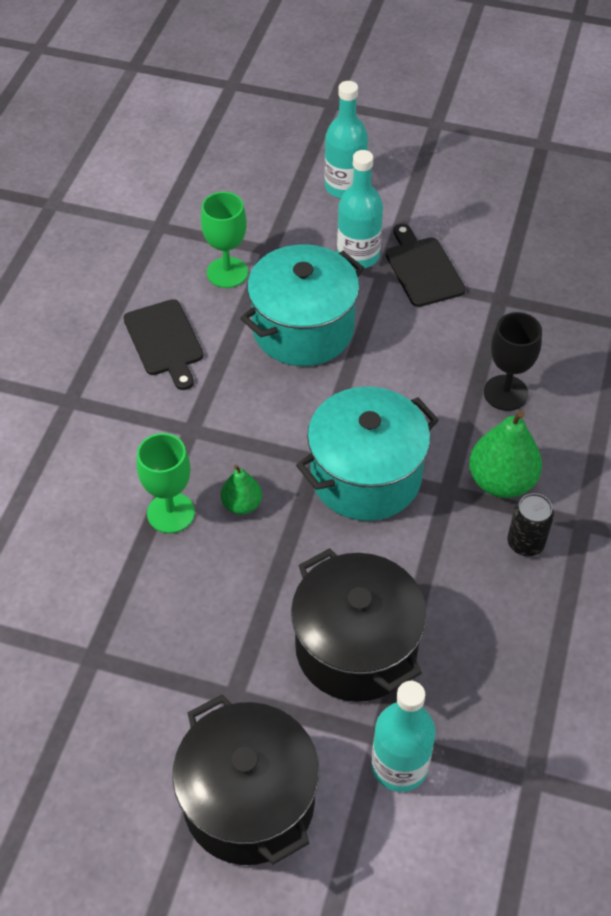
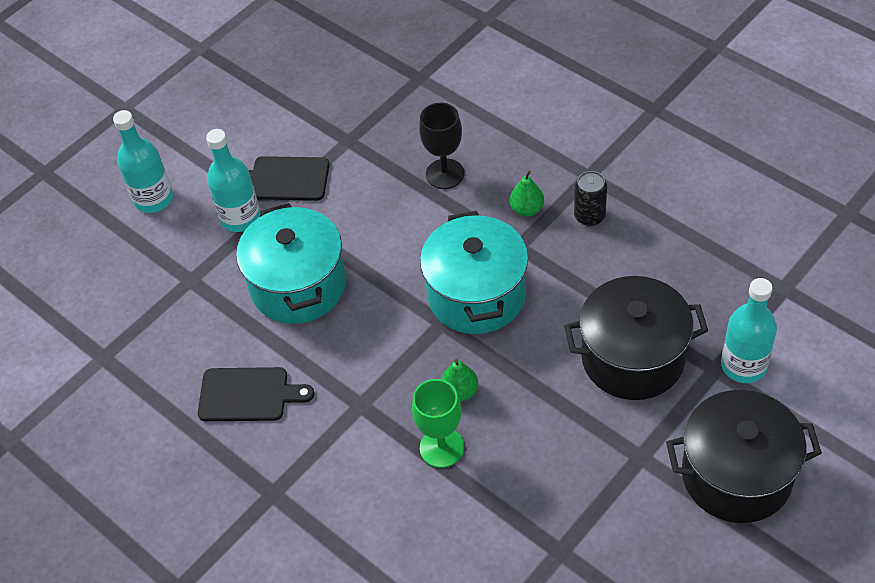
camera: 60 degrees left, 0 degrees up
(227, 272) = (197, 320): green goblet -> none
(501, 481) = (527, 209): green pear -> green pear, size x0.57

